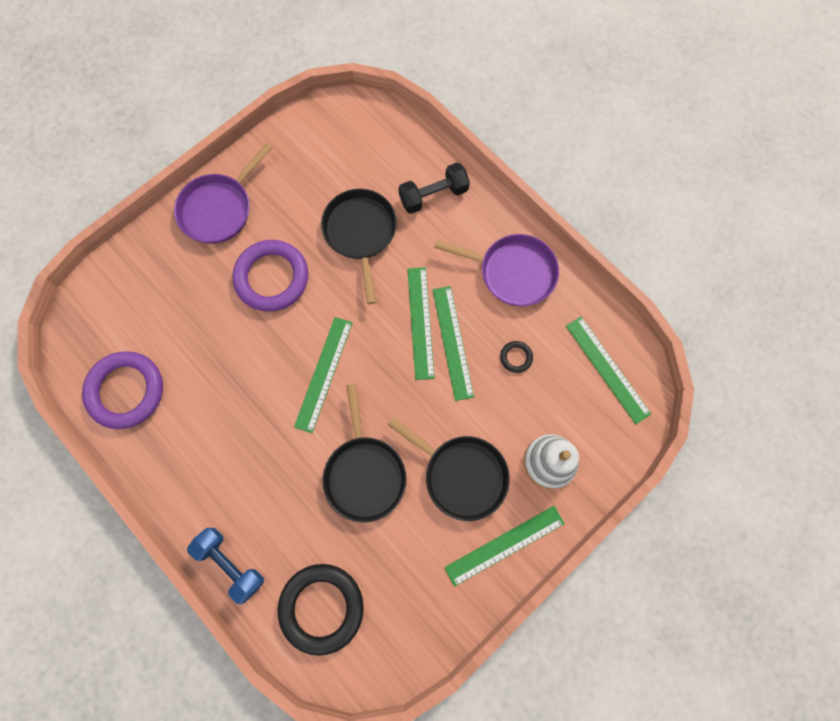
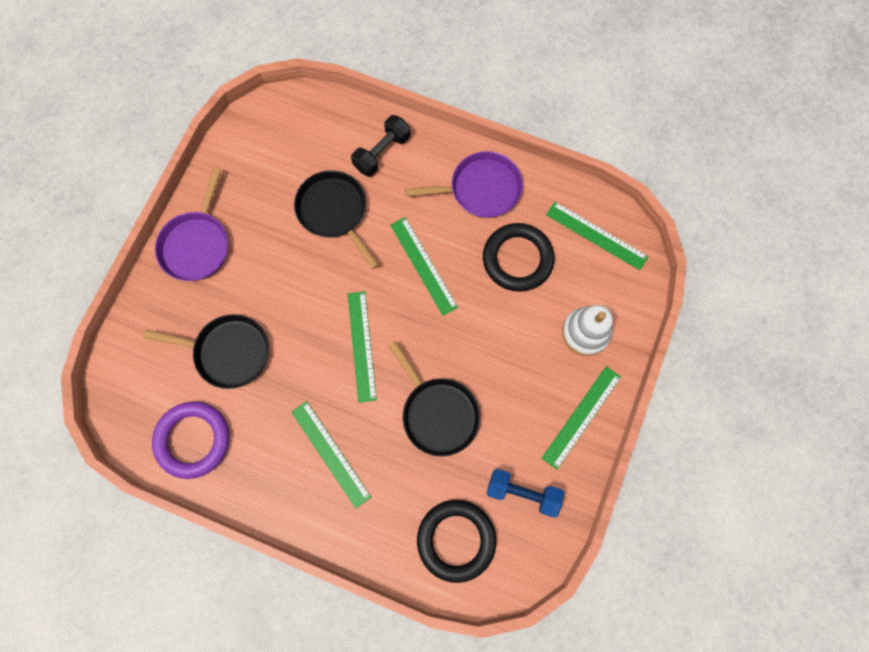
camera: 25 degrees left, 0 degrees up
(230, 563) = (360, 541): blue dumbbell -> blue dumbbell (522, 493)
(272, 278) = (275, 284): purple ring -> none
(452, 342) = (458, 270): green ruler -> green ruler (330, 454)
(461, 474) = (519, 376): black pan -> black pan (228, 352)
(516, 357) = (517, 259): black ring -> black ring, size x2.36

